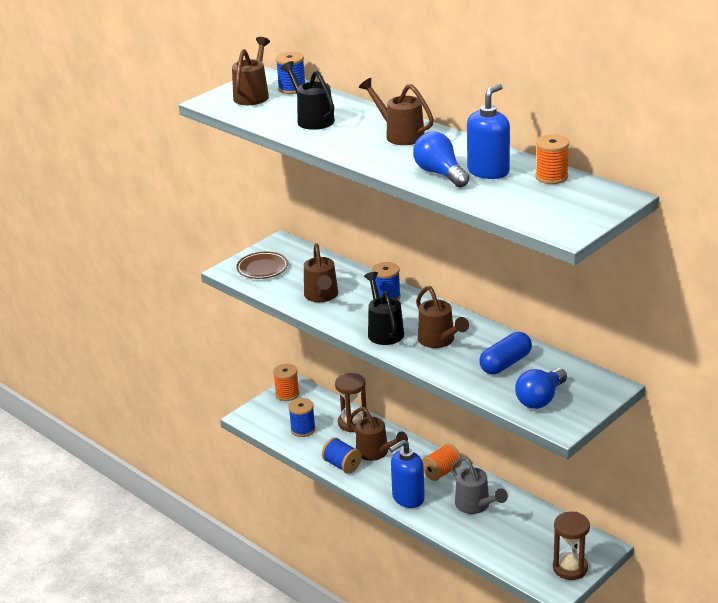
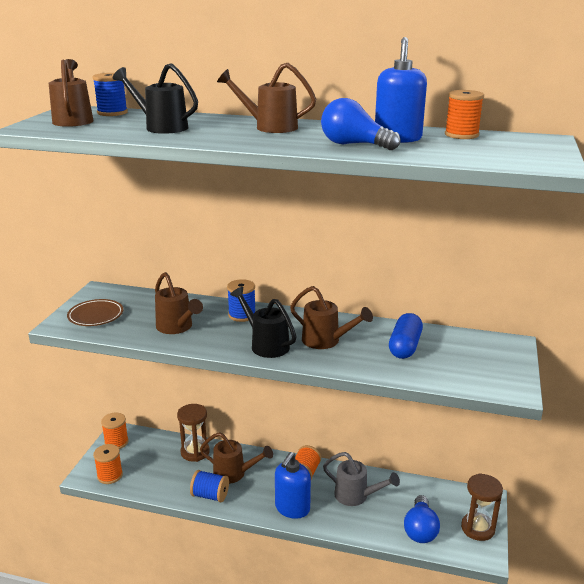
camera: 30 degrees left, 5 degrees down
(266, 422) = (110, 475): none -> orange spool
(303, 429) = (151, 472): blue spool -> none
(540, 399) = (468, 370): blue light bulb -> blue light bulb (420, 529)

